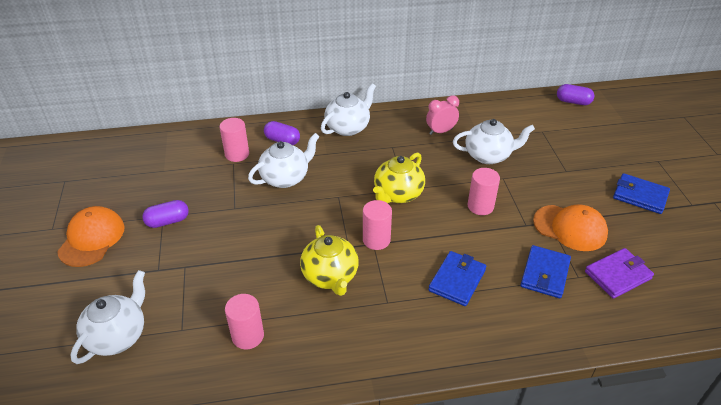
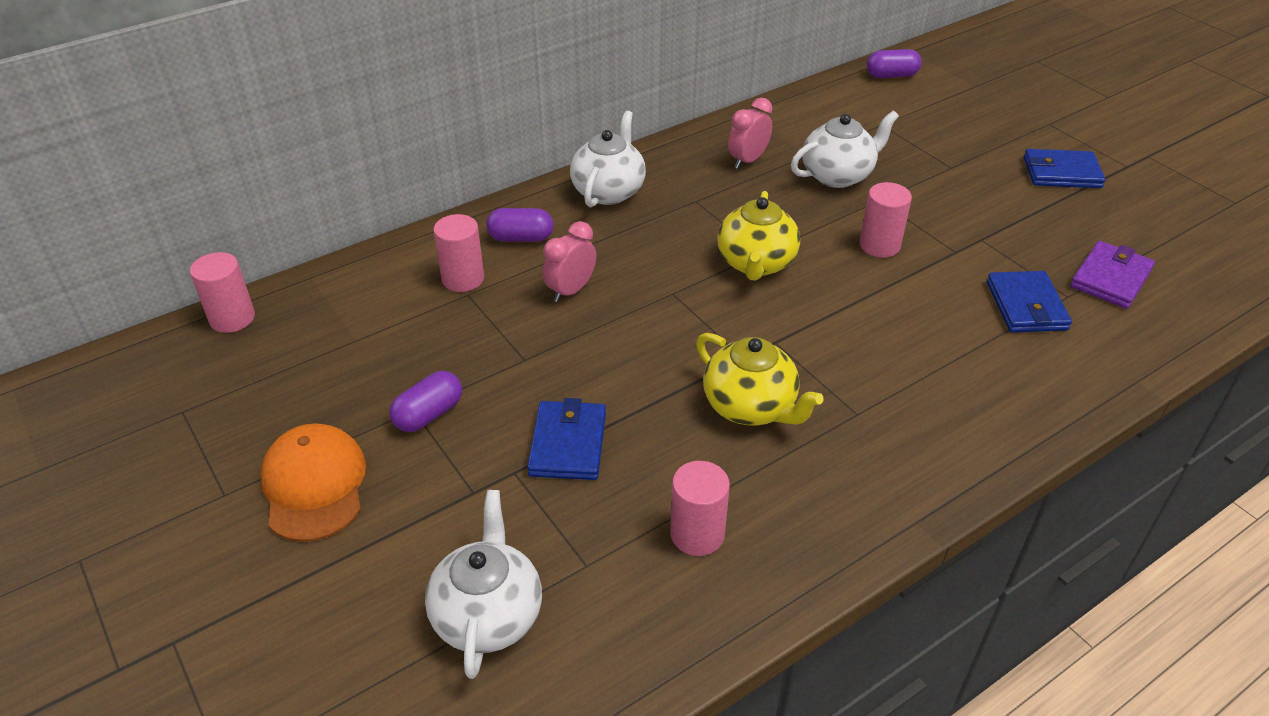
camera: 25 degrees left, 0 degrees up
(285, 178) = (571, 291): white teapot -> pink clock
(376, 240) = (775, 335): pink cylinder -> pink cylinder (232, 318)
(457, 280) = (925, 352): blue wallet -> blue wallet (568, 444)
(570, 228) = (1011, 238): orange cap -> none

